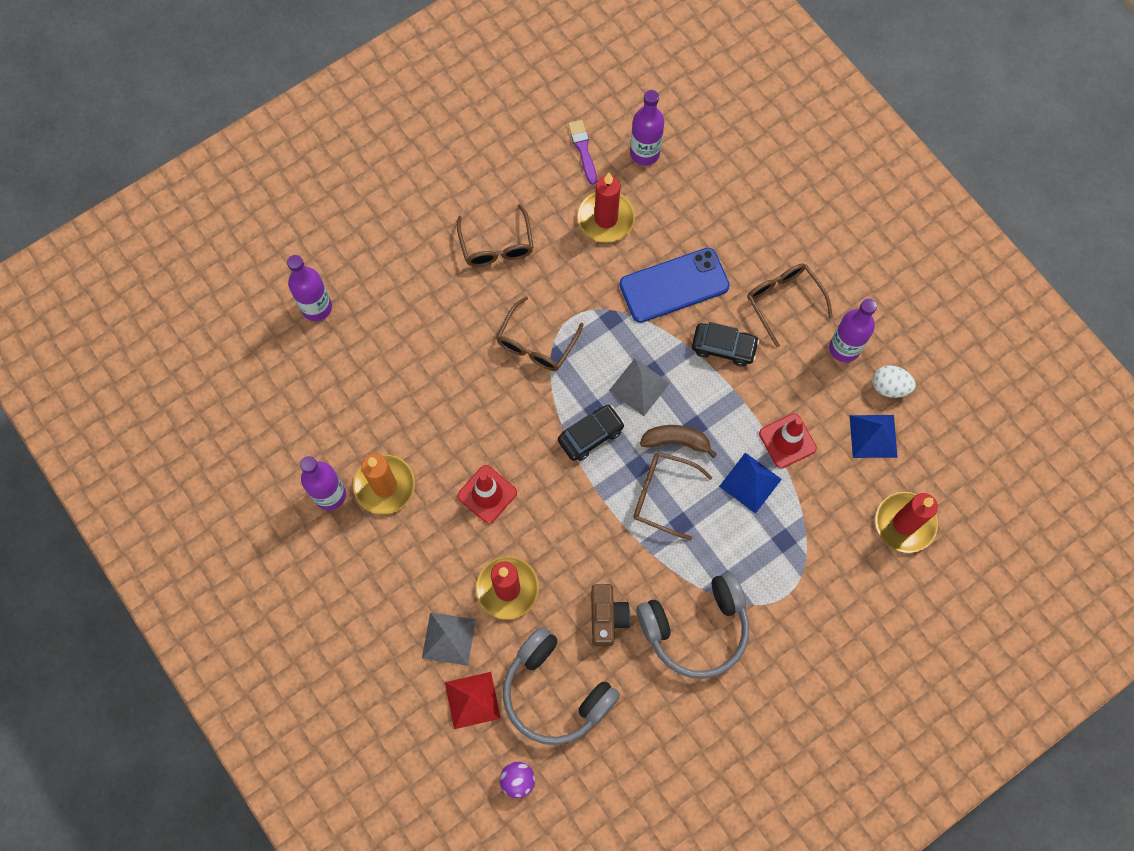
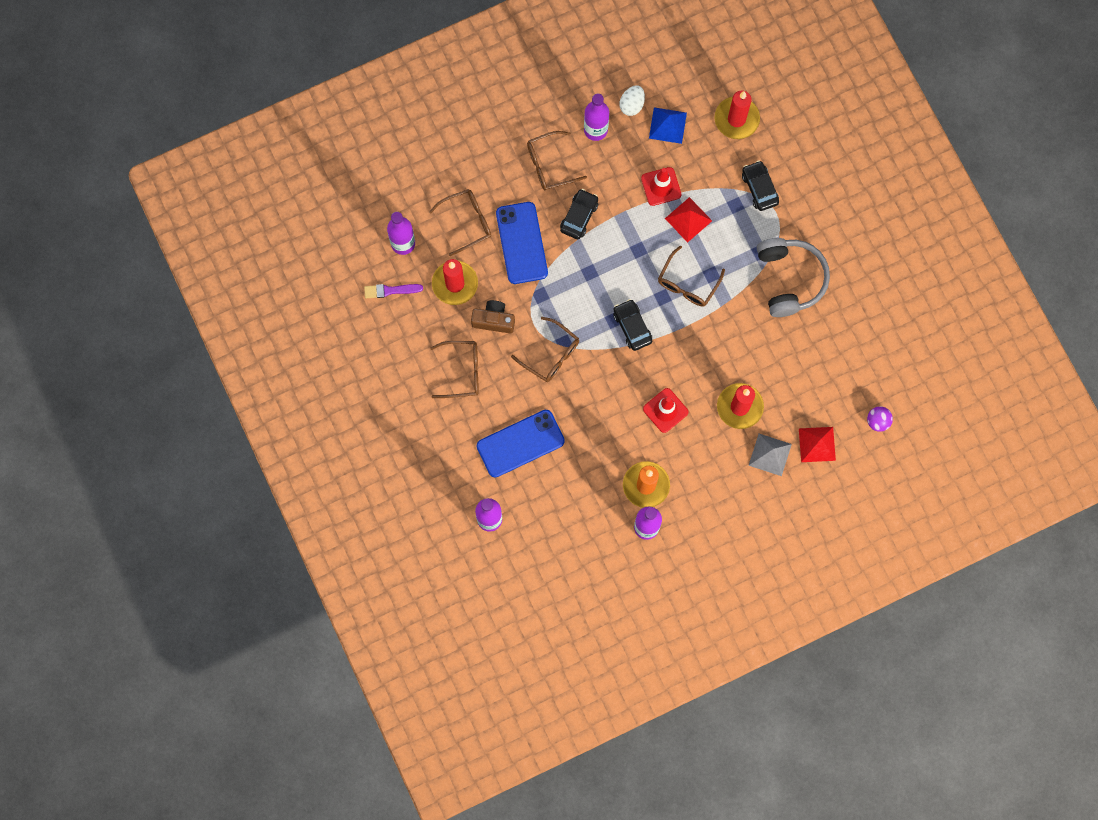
camera: 80 degrees left, 5 degrees up
(416, 327) = (520, 443): none -> blue phone
(555, 692) = (820, 385): grey headphones -> none
(607, 617) = (772, 340): brown camera -> brown camera (493, 320)
(639, 386) = (599, 284): grey pyramid -> none
(676, 441) = (647, 266): brown banana -> none
(687, 219) = (467, 222): none -> brown glasses
(750, 482) = (688, 219): blue pyramid -> red pyramid
(814, 568) = (759, 188): none -> black car

